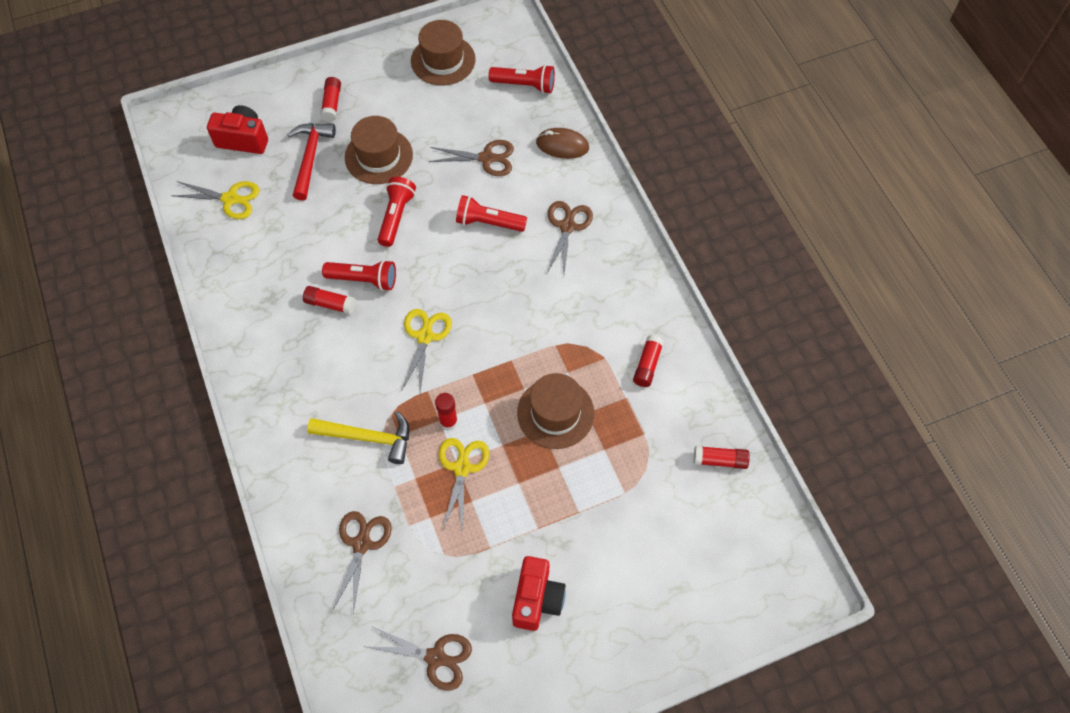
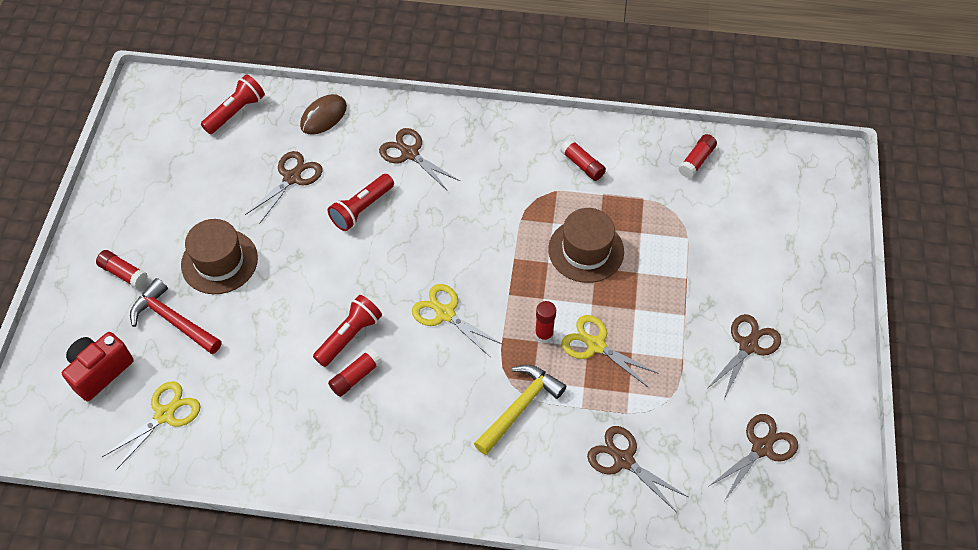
camera: 60 degrees left, 5 degrees down
(396, 216) = (299, 278): red flashlight -> none
(443, 60) = (152, 160): brown hat -> none
(537, 599) = (748, 346): red camera -> brown scissors

